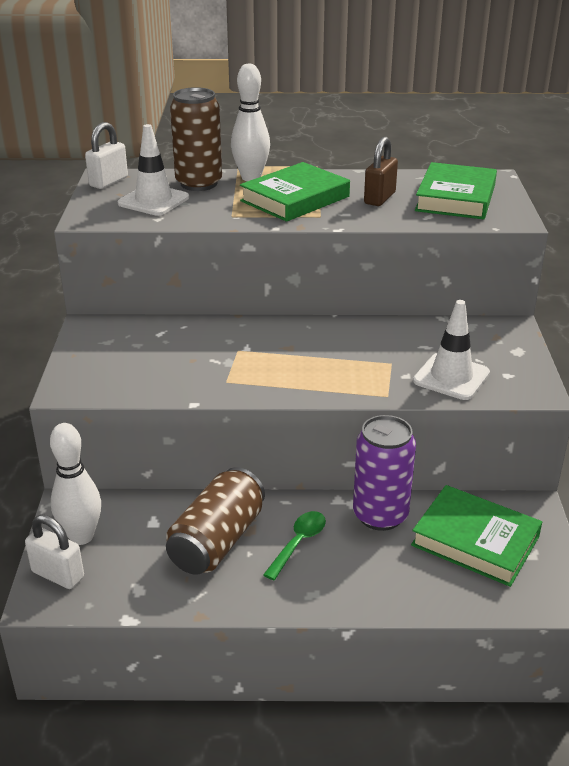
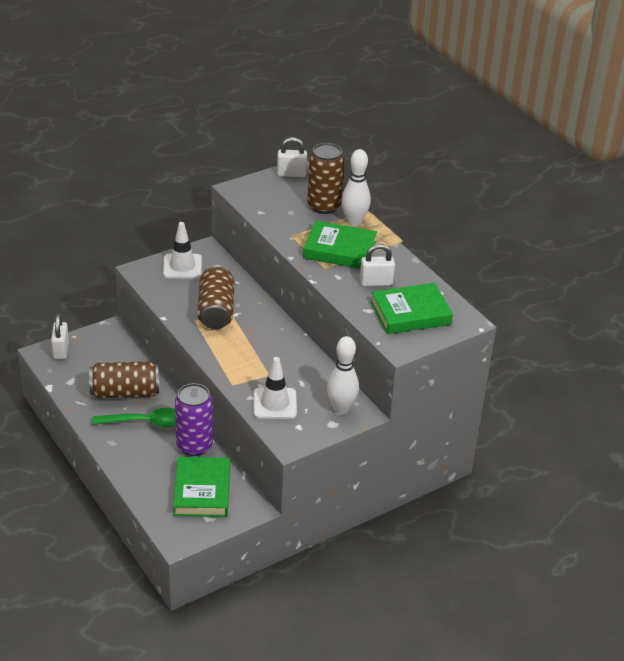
camera: 55 degrees right, 5 degrees up
(81, 536) = (92, 345): white bowling pin -> white bowling pin (341, 408)
(153, 201) = (282, 200): white traffic cone -> white traffic cone (182, 266)
(224, 359) = (216, 310): none -> brown can
(298, 543) = (146, 422): green spoon -> green spoon, size x1.50
(379, 198) = (376, 282): brown padlock -> white padlock

